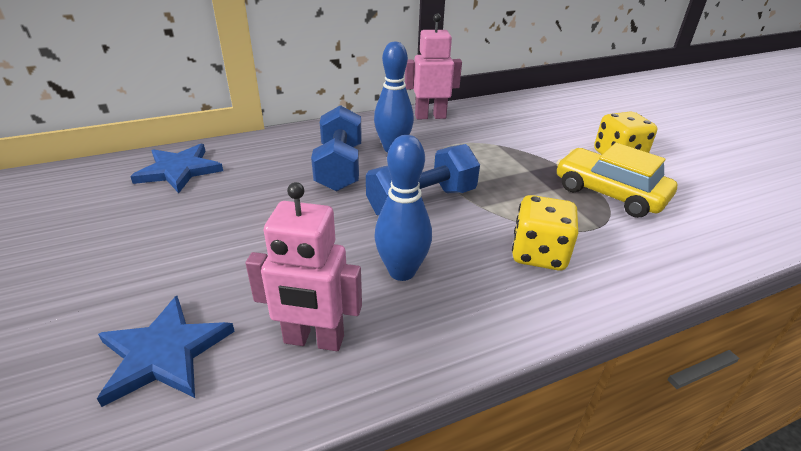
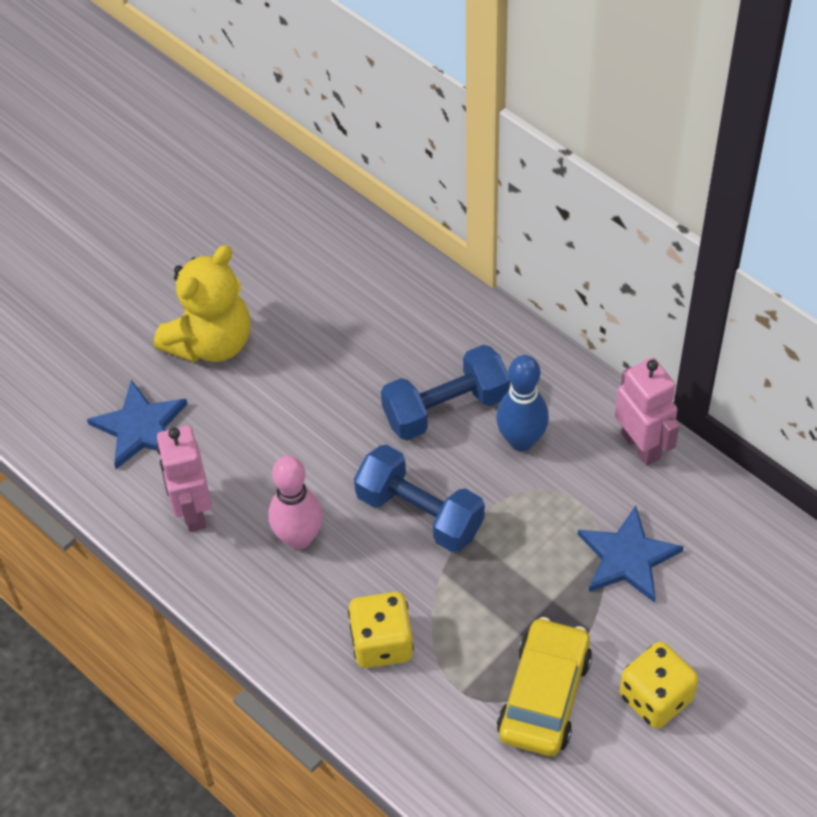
camera: 70 degrees right, 20 degrees up
(132, 264) = (211, 342): none -> yellow teddy bear
(179, 170) = (357, 273): blue star -> blue star (627, 558)
(402, 271) = (299, 538): blue bowling pin -> pink bowling pin

